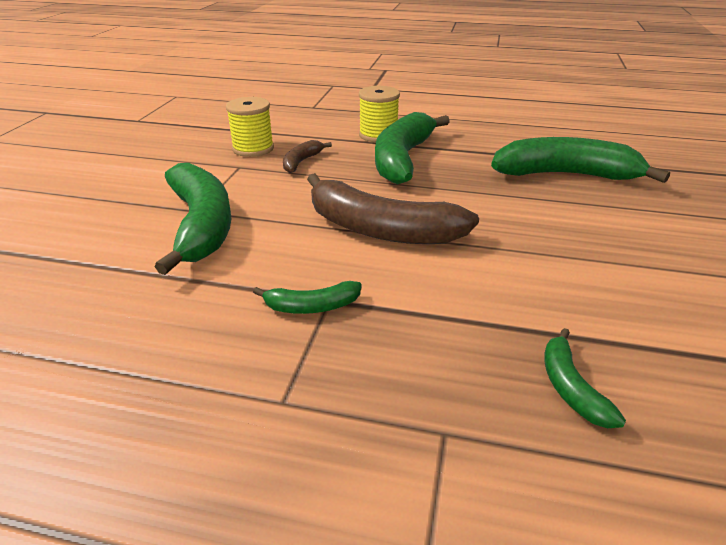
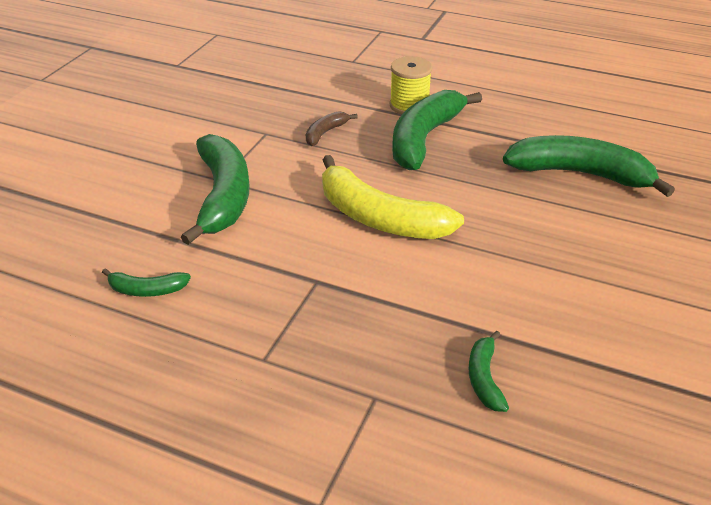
camera: 10 degrees right, 5 degrees up
(253, 148) = (282, 112): yellow spool -> none
(312, 306) = (301, 285): green banana -> green banana (147, 290)
(381, 229) = (379, 217): brown banana -> yellow banana

